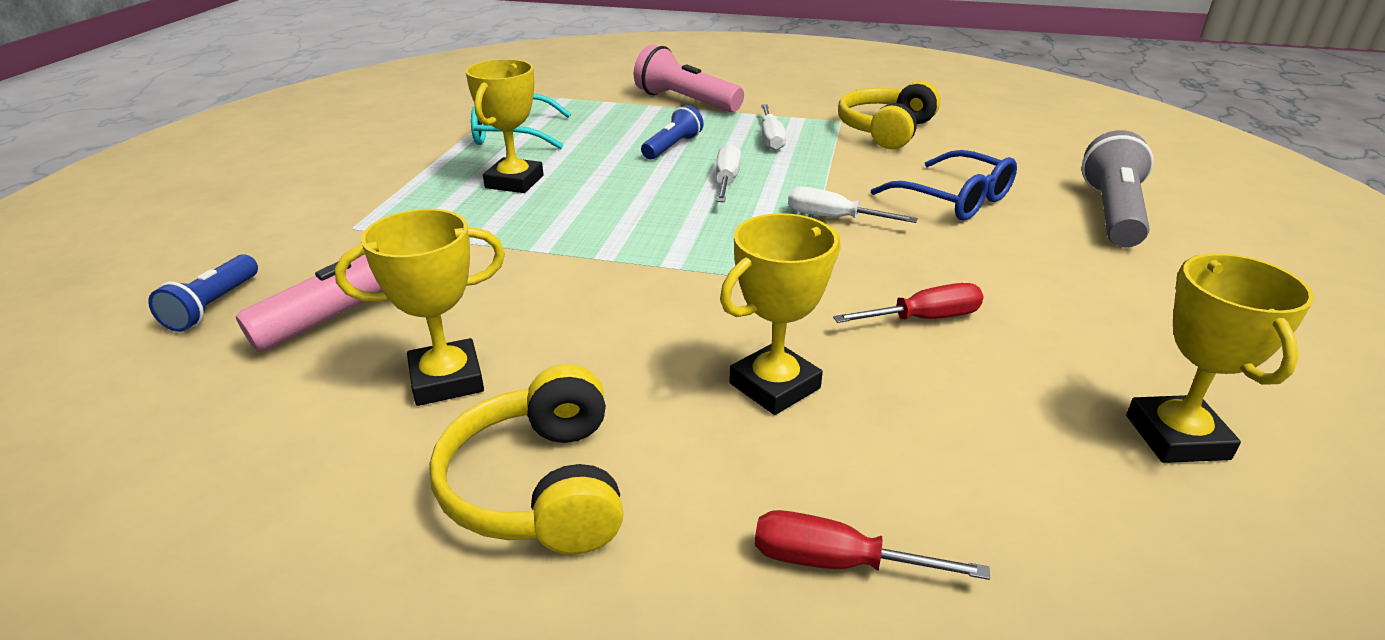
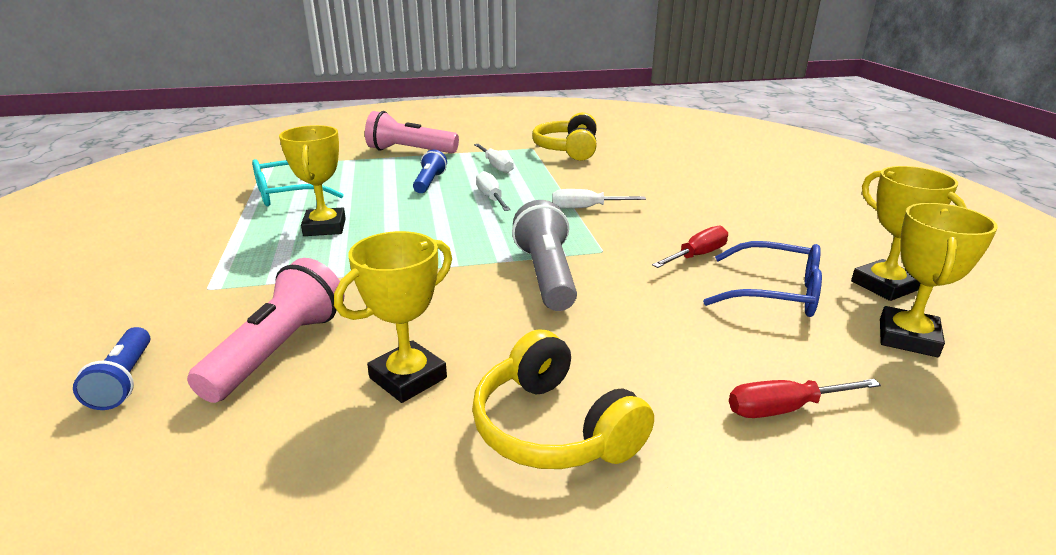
camera: 25 degrees left, 5 degrees down
(774, 386) = (647, 317): yellow trophy -> yellow trophy (907, 338)
(954, 199) = (648, 183): blue glasses -> blue glasses (775, 293)
(1112, 213) = (742, 175): grey flashlight -> grey flashlight (546, 275)

